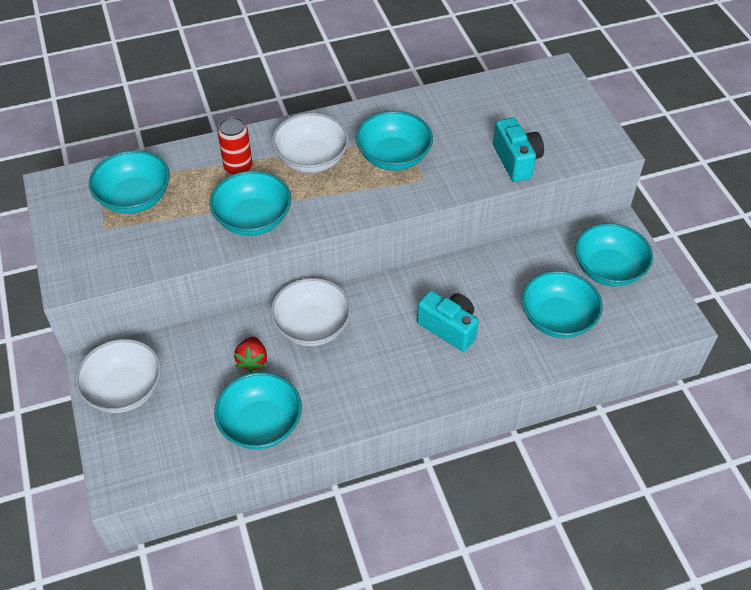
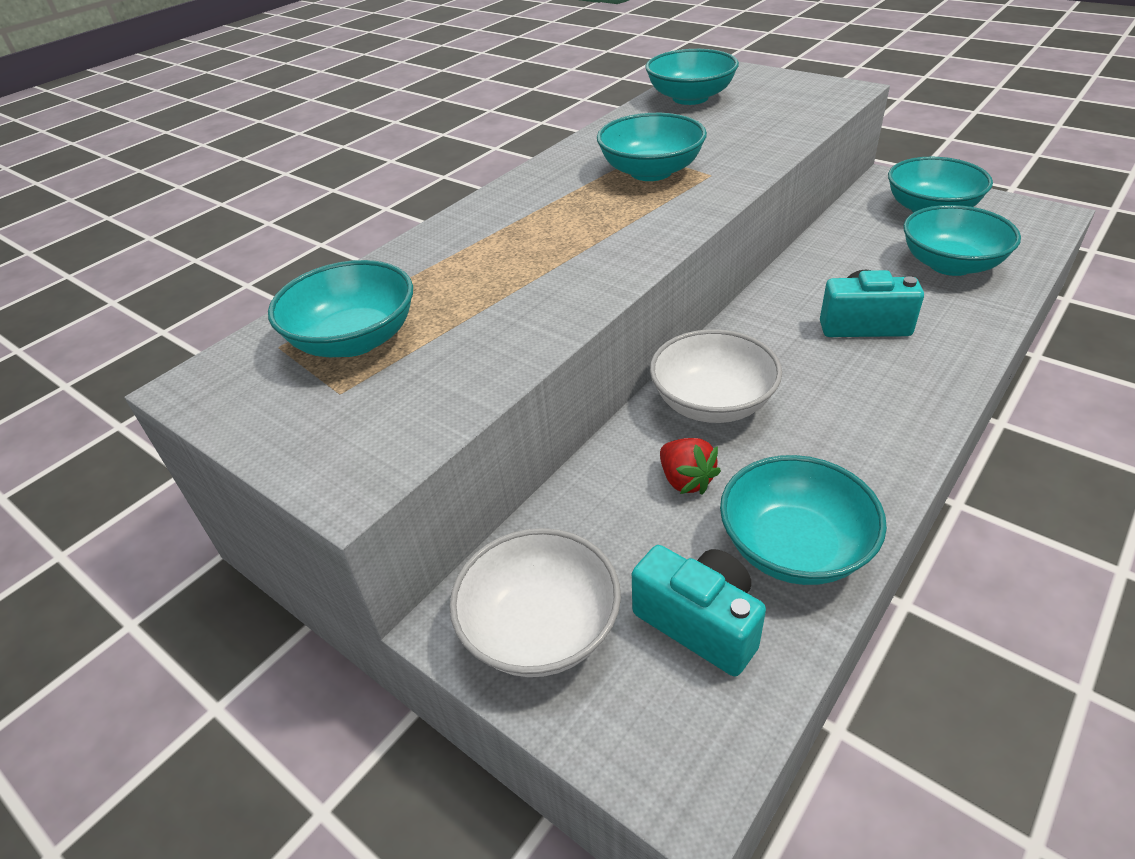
camera: 30 degrees left, 10 degrees down
(238, 167) = (471, 251): red can -> none
(253, 219) = (558, 286): turquoise bowl -> turquoise bowl (690, 98)
(311, 159) = (557, 209): white bowl -> none
(516, 161) = (781, 127): turquoise camera -> turquoise camera (699, 623)

